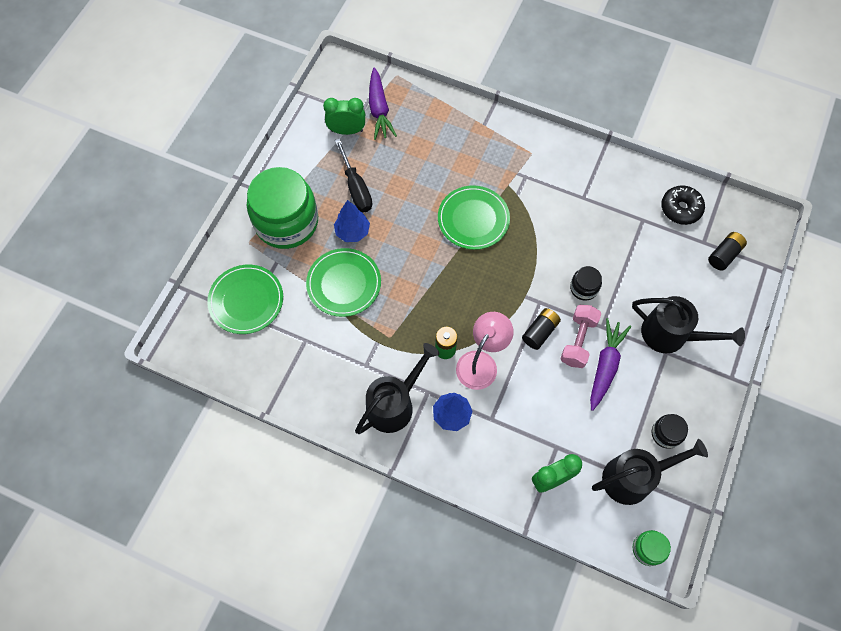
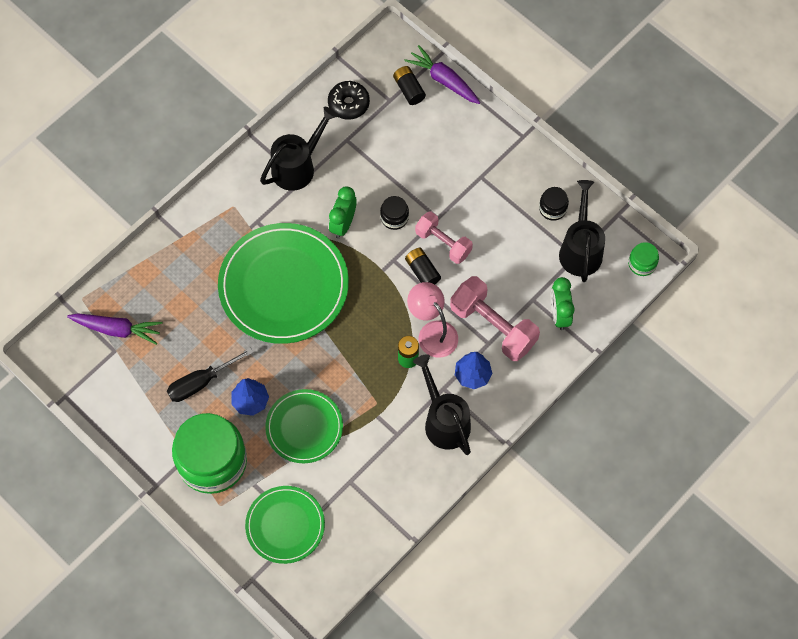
camera: 70 degrees left, 0 degrees up
(347, 131) = (129, 369): green clock -> green clock (343, 224)
(356, 187) = (201, 382): black screwdriver -> black screwdriver turned 150 degrees clockwise
(473, 219) = (283, 285): green plate -> green plate, size x1.74
(511, 417) = (493, 326): none -> pink dumbbell
(605, 366) = (475, 230): purple carrot -> purple carrot (443, 80)
(671, 335) = (467, 166): black watering can -> black watering can (298, 166)

